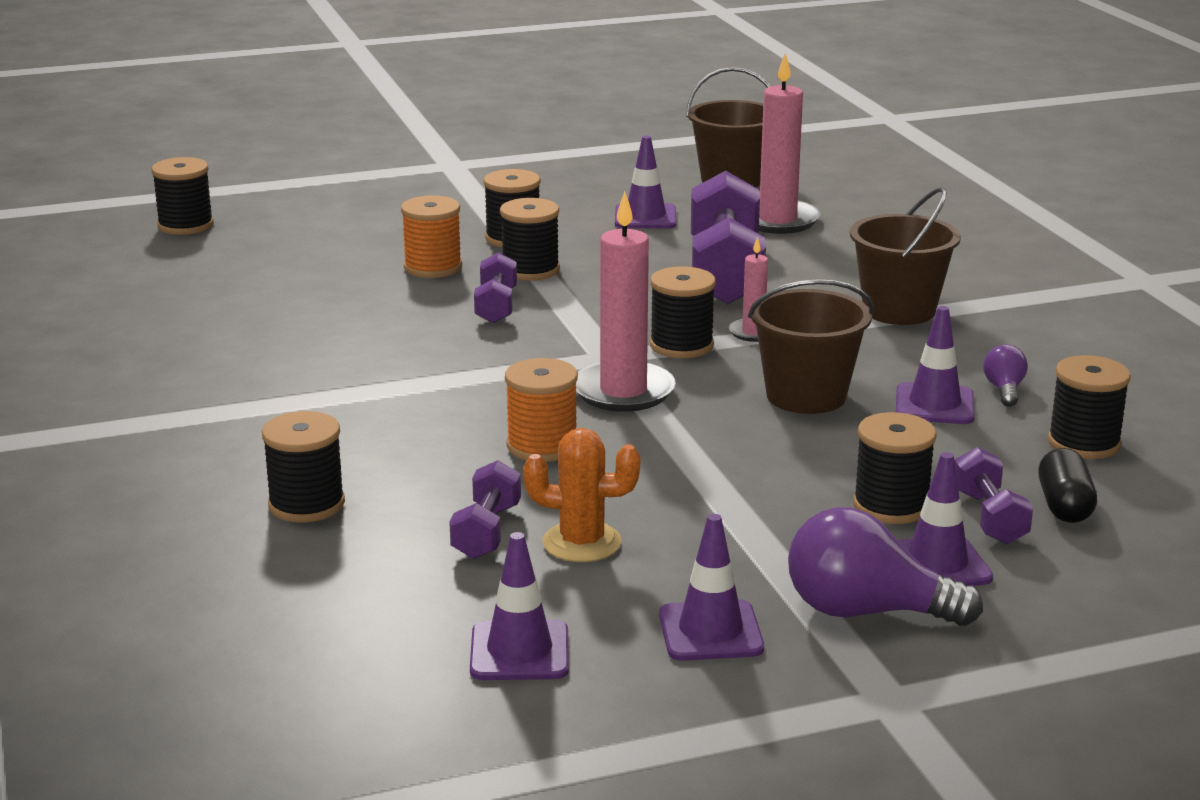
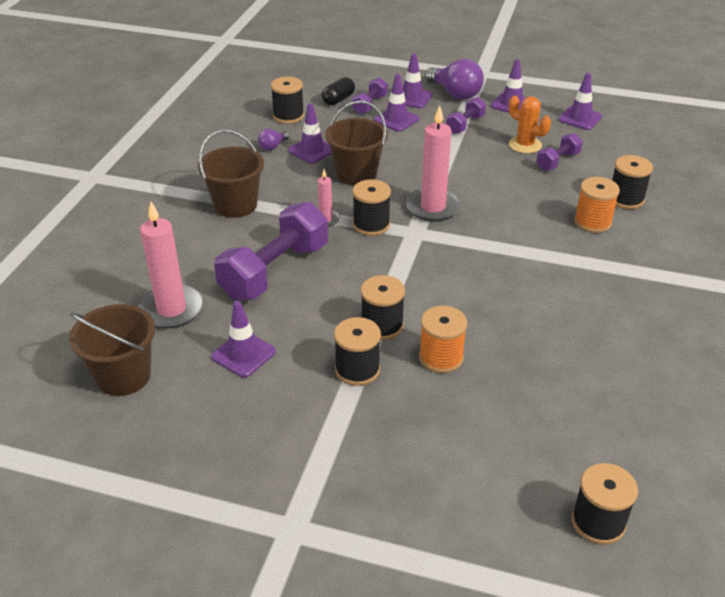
camera: 145 degrees left, 15 degrees up
(496, 306) = (435, 297): purple dumbbell -> purple dumbbell (465, 125)
(542, 446) = (500, 191): orange spool -> orange spool (592, 222)
(891, 506) = (396, 119): black spool -> purple traffic cone

